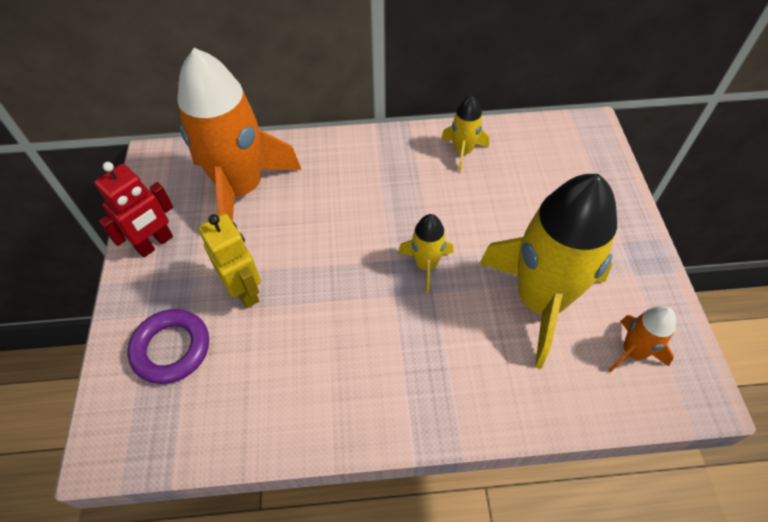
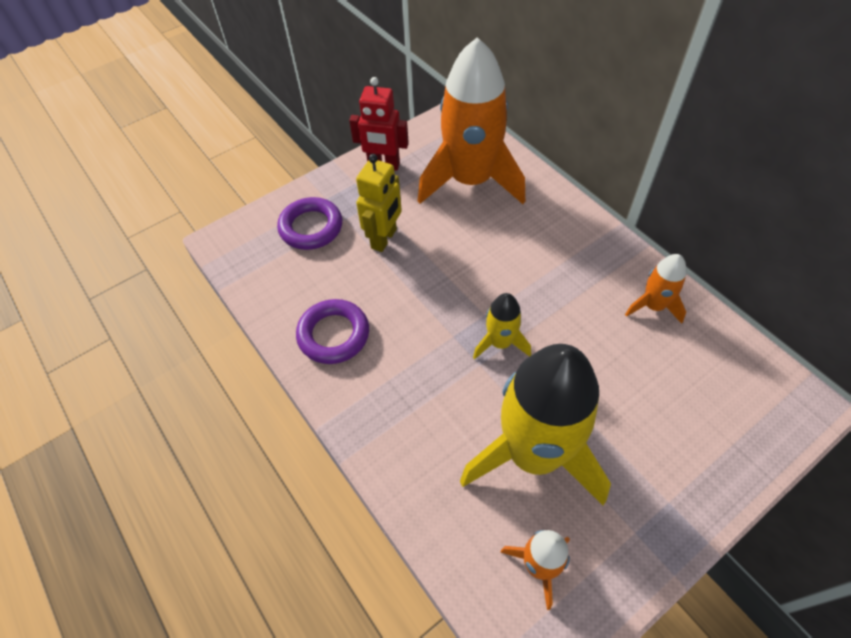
camera: 60 degrees right, 0 degrees up
(321, 394) = (333, 335): none -> purple ring
(463, 151) = (653, 306): yellow rocket -> orange rocket

